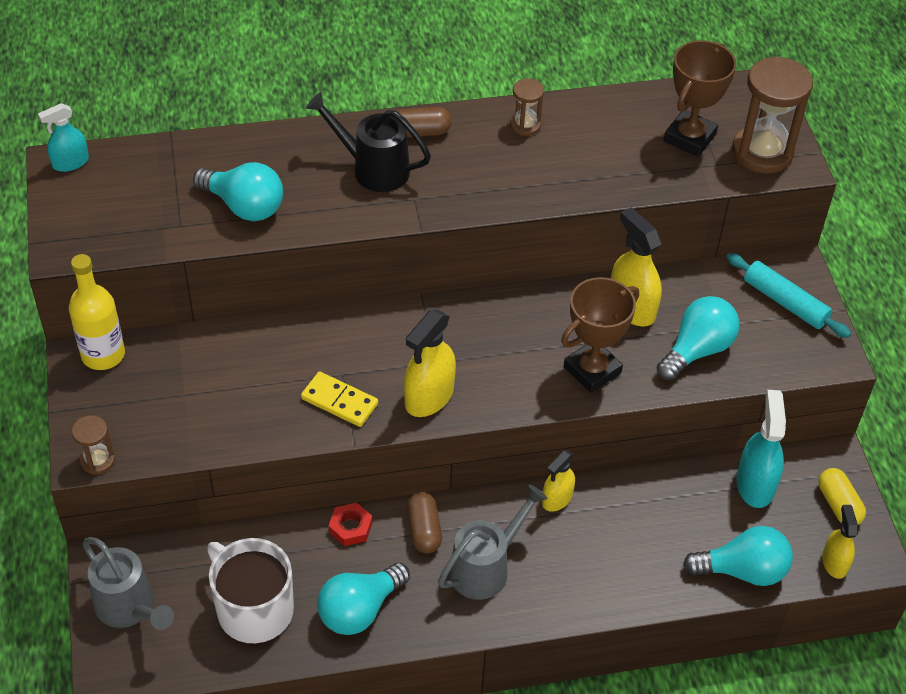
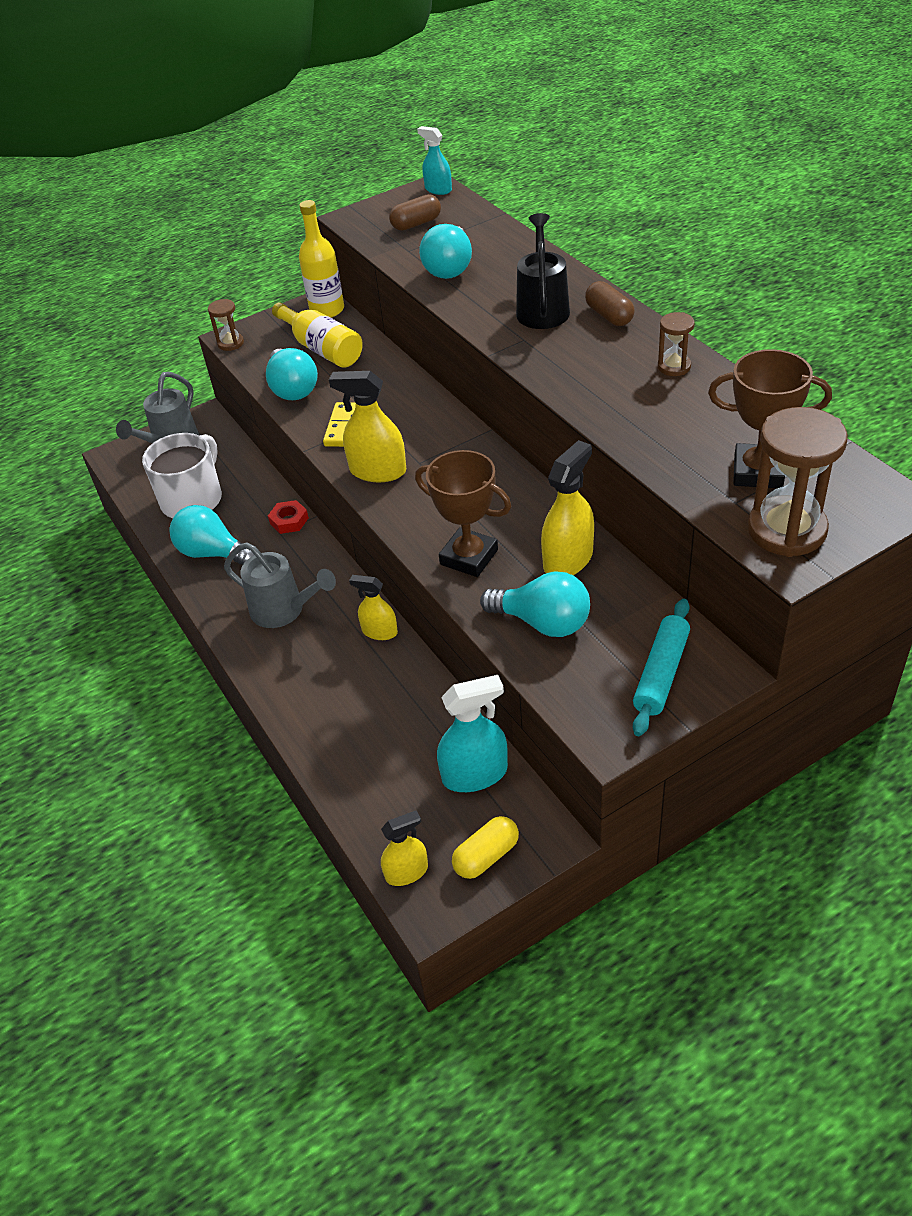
camera: 75 degrees right, 5 degrees down
(179, 380) = (322, 348): none -> yellow bottle
(424, 530) = (305, 561): brown capsule -> brown capsule (416, 224)
(742, 570) = (360, 793): turquoise light bulb -> turquoise light bulb (293, 389)

